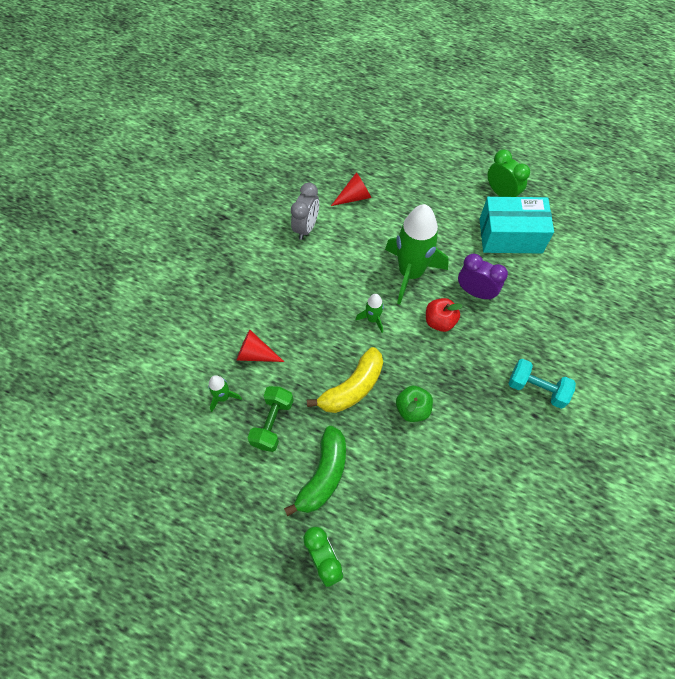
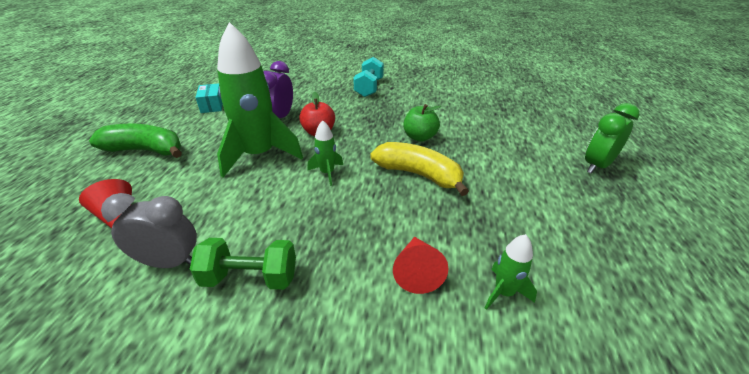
camera: 105 degrees left, 25 degrees down
(272, 423) = (501, 229): green dumbbell -> green dumbbell (250, 278)
(323, 475) = (524, 179): green banana -> green banana (145, 150)
(501, 193) = (154, 113): green clock -> none
(510, 236) = (212, 105): turquoise box -> turquoise box, size x0.48

